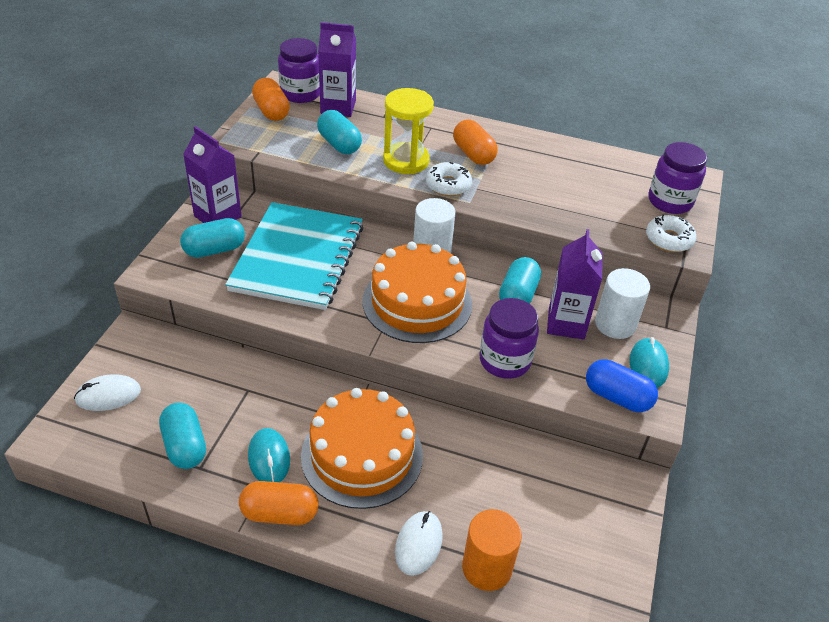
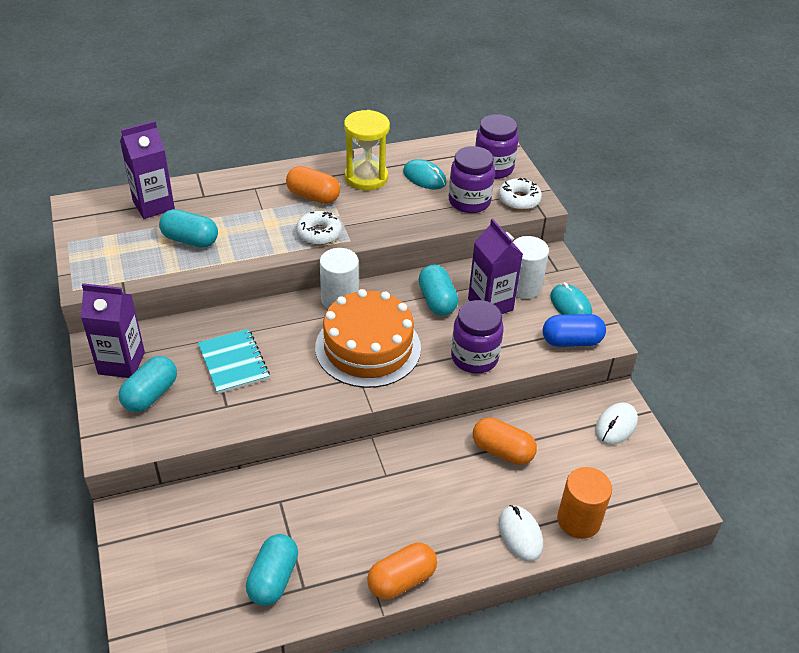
camera: 35 degrees left, 0 degrees up
(108, 395) = (160, 581): white mouse -> white mouse (616, 426)
(185, 446) = (273, 579): turquoise capsule -> turquoise capsule turned 75 degrees clockwise
(269, 458) = (351, 544): turquoise mouse -> turquoise mouse (424, 177)
(271, 111) = (94, 237): orange capsule -> orange capsule (502, 451)
(297, 258) = (233, 362): turquoise notebook -> turquoise notebook, size x0.52
(300, 94) = (104, 207): purple jar -> purple jar (469, 201)
(362, 455) = (420, 496): orange cake -> none
(406, 161) = (263, 228): yellow hourglass -> yellow hourglass (366, 177)

